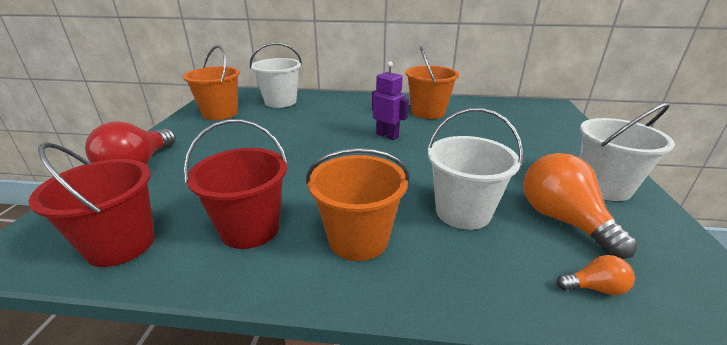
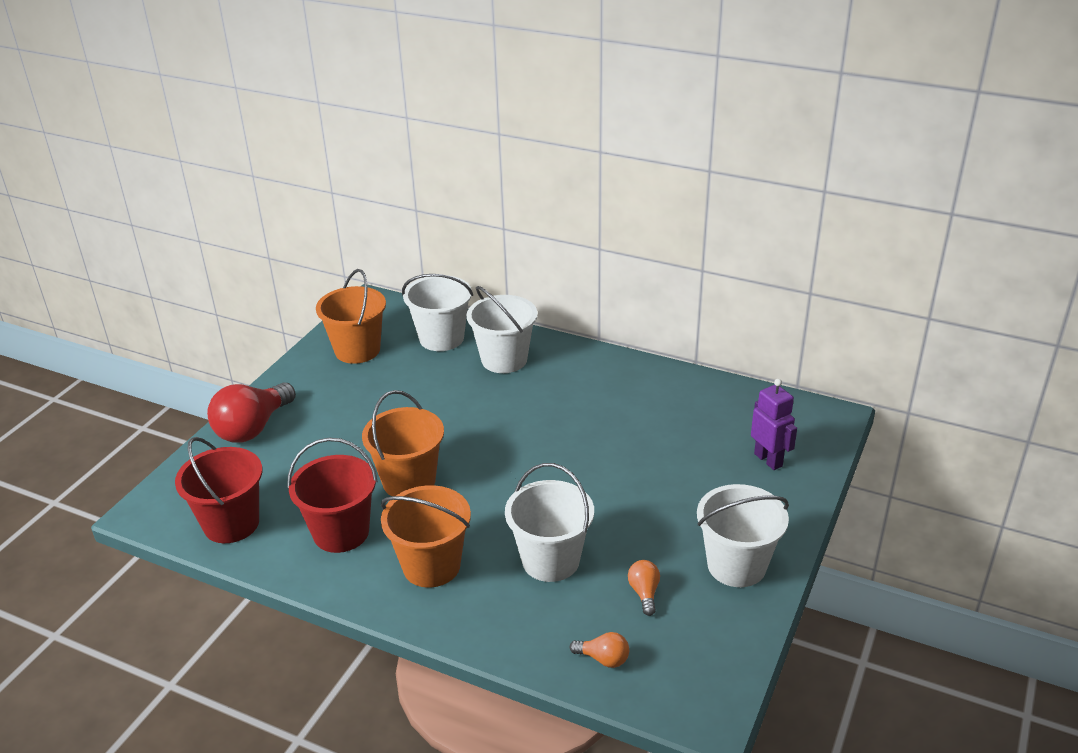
camera: 20 degrees right, 5 degrees up
(330, 106) = (504, 359): none -> white bucket
(387, 135) = (544, 433): purple robot -> purple robot (768, 460)
(428, 112) = (630, 398): orange bucket -> orange bucket (409, 481)
(562, 220) = (644, 593): orange light bulb -> orange light bulb, size x0.47

